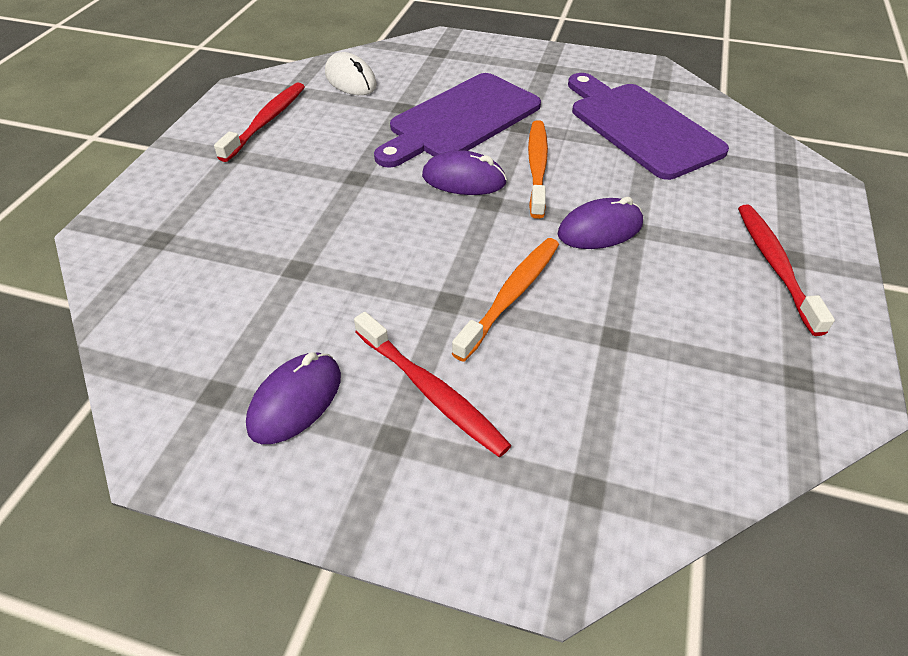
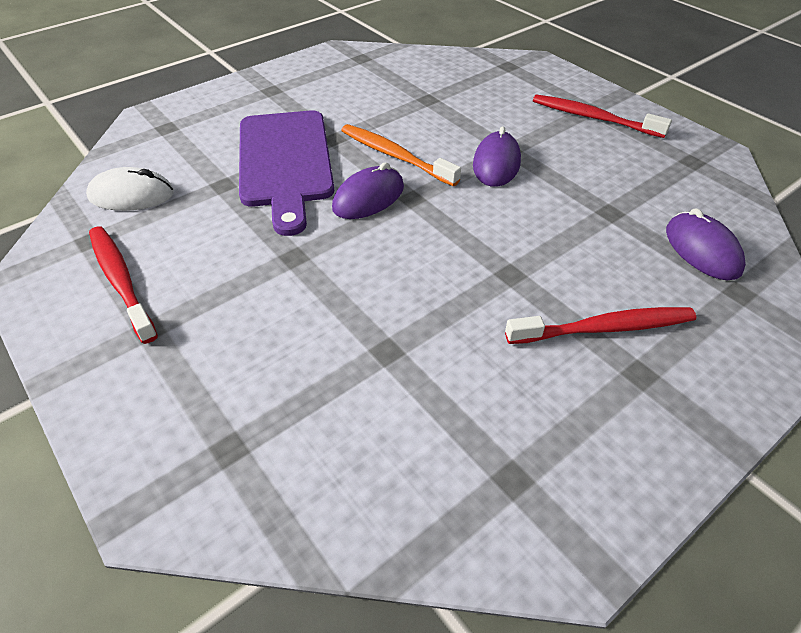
camera: 55 degrees left, 0 degrees up
(295, 401) = (561, 420): purple mouse -> purple mouse (702, 250)
(511, 296) = (531, 239): orange toothbrush -> none
(640, 127) = (401, 91): purple cutting board -> none

